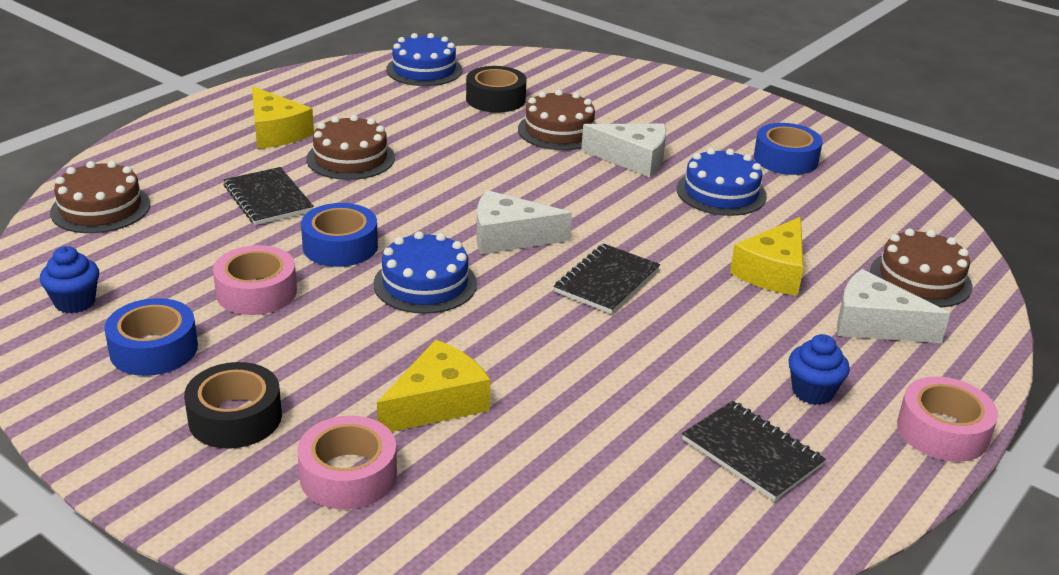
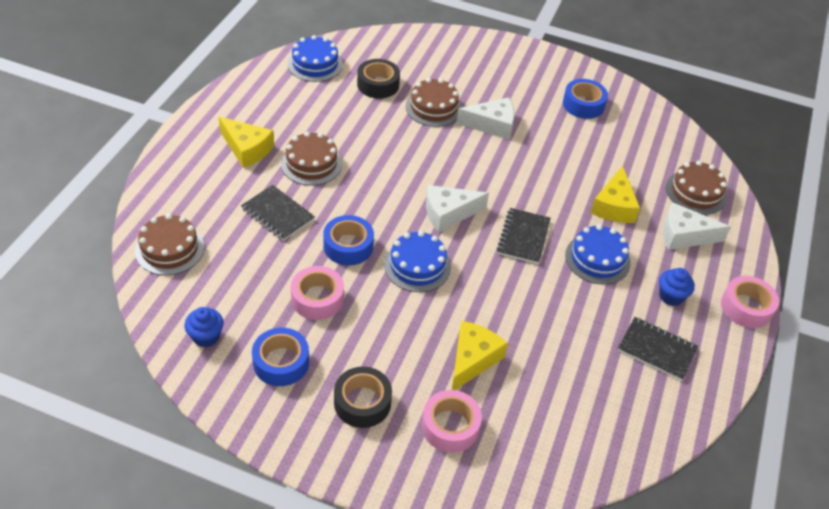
camera: 20 degrees left, 15 degrees up
(721, 192) = (557, 144): blue cake -> blue cake (597, 259)

